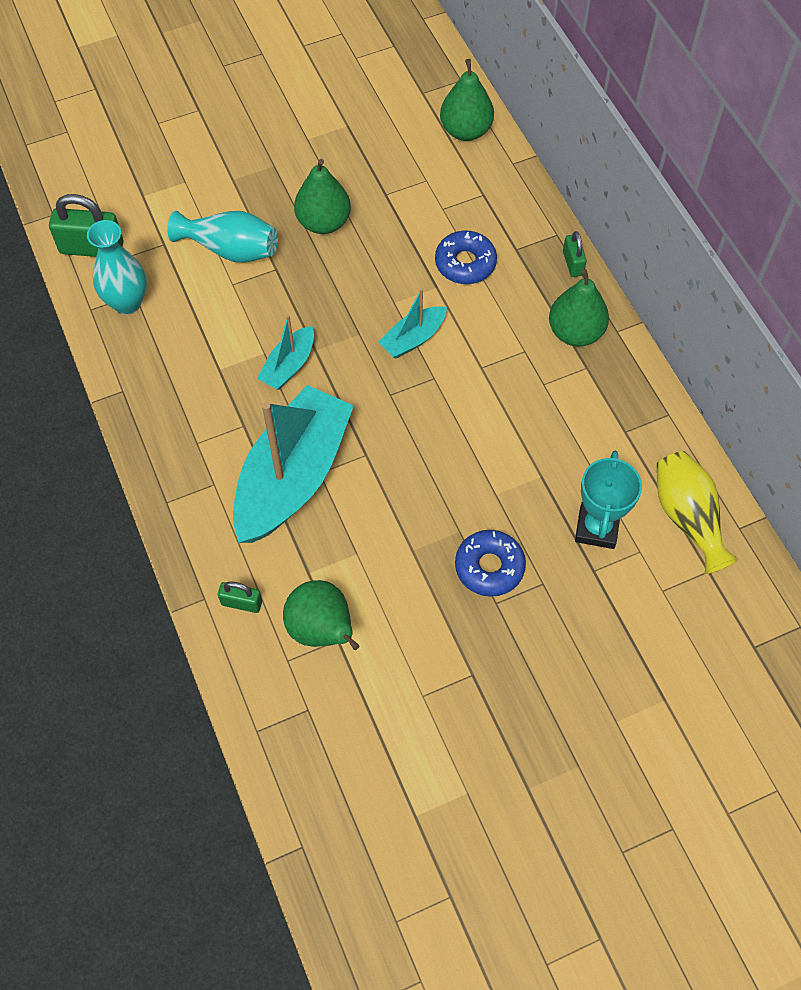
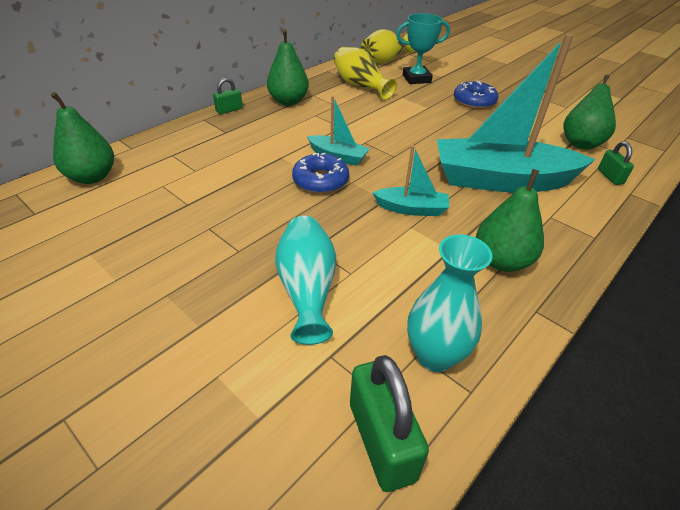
camera: 115 degrees left, 20 degrees down
(323, 222) = (239, 233): green pear -> green pear (501, 261)
(465, 263) = (251, 149): blue donut -> blue donut (320, 181)
(595, 437) = (360, 86): none -> yellow vase

